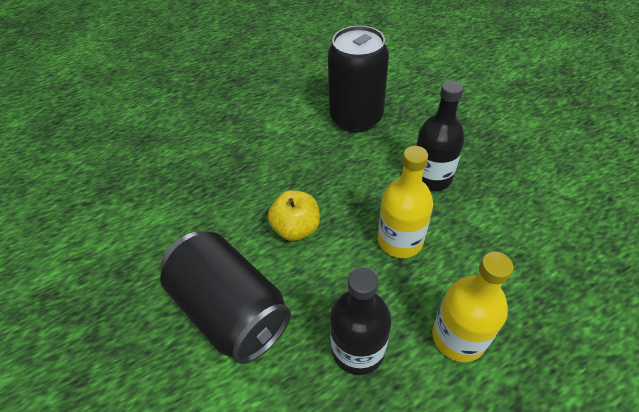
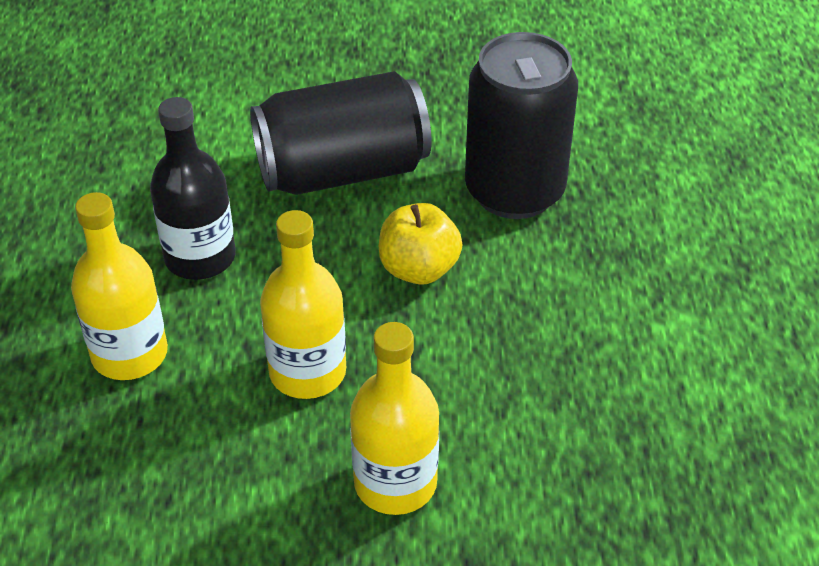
camera: 115 degrees right, 5 degrees down
(356, 118) = (628, 454): black can -> black can (514, 191)
(431, 177) = (395, 483): black bottle -> yellow bottle

